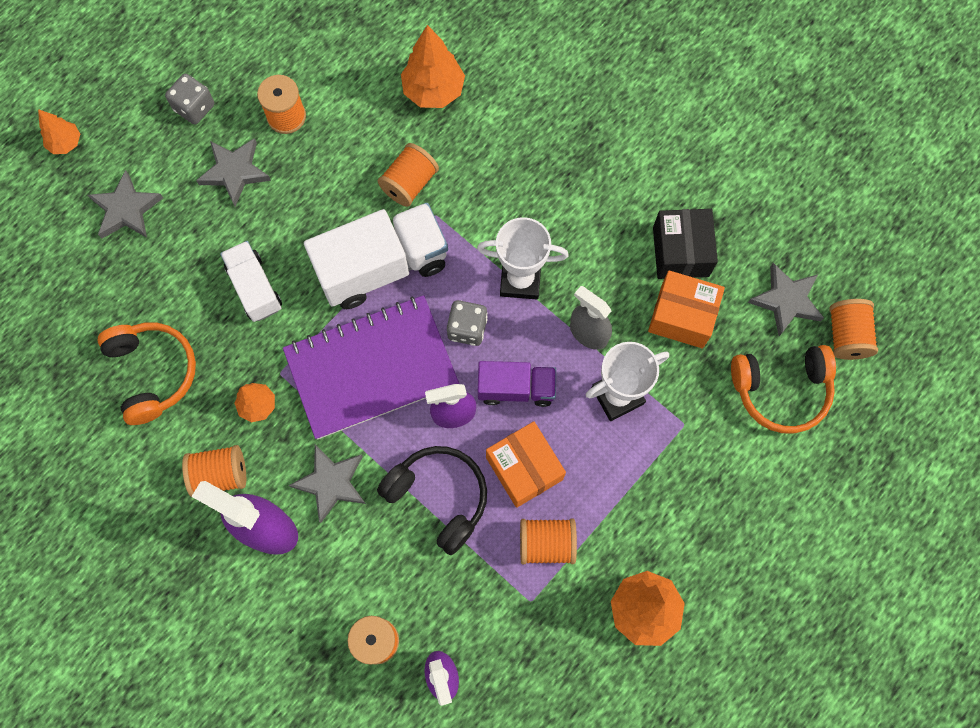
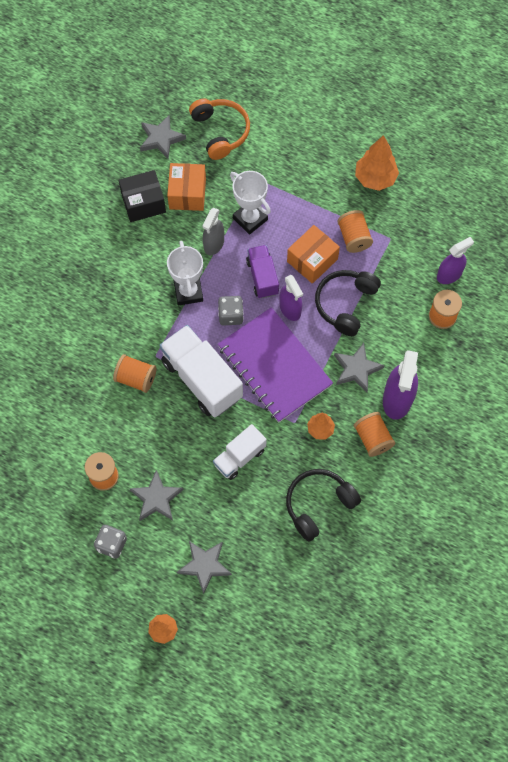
camera: 105 degrees left, 5 degrees down
(153, 372) = (318, 504): orange headphones -> black headphones
(433, 91) = (60, 382): orange tree -> none
(846, 335) = (175, 103): orange spool -> none

